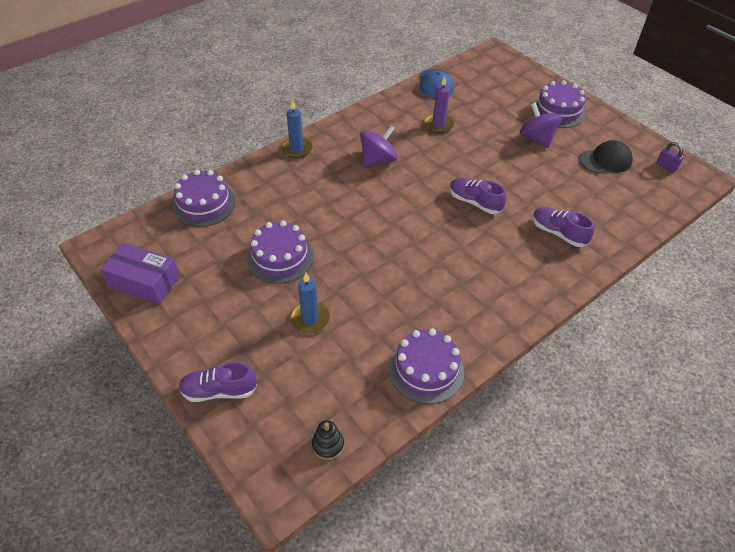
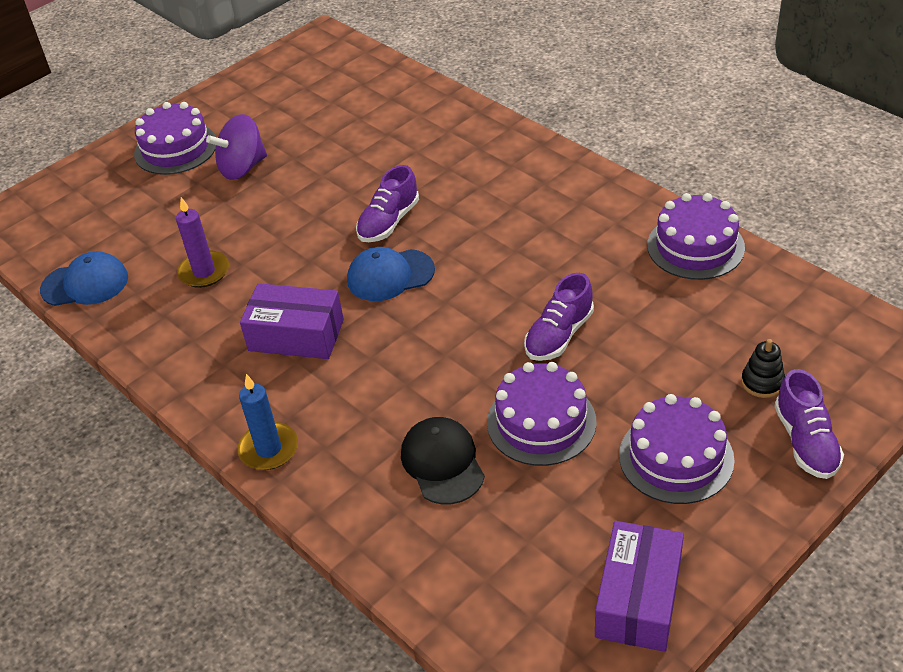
camera: 90 degrees left, 5 degrees down
(204, 204) = (432, 559): purple cake -> purple cake (676, 457)
(310, 319) = (651, 366): blue candle -> none
(328, 445) = (835, 319): black stacking toy -> black stacking toy (762, 382)
(378, 160) = (296, 335): purple spinning top -> purple box
(422, 200) = (390, 275): none -> blue cap
(558, 233) = (439, 147): purple shoe -> purple shoe (559, 335)
(605, 160) = (291, 107): black cap -> black cap (442, 463)
(666, 166) = (301, 61): purple padlock -> none

